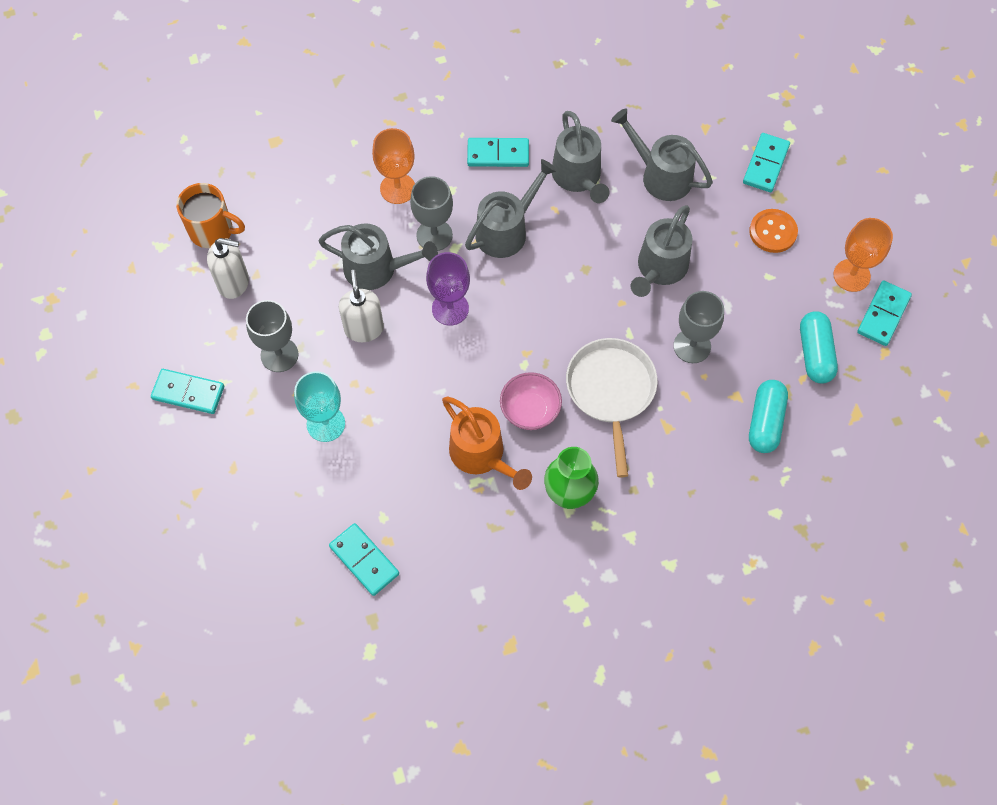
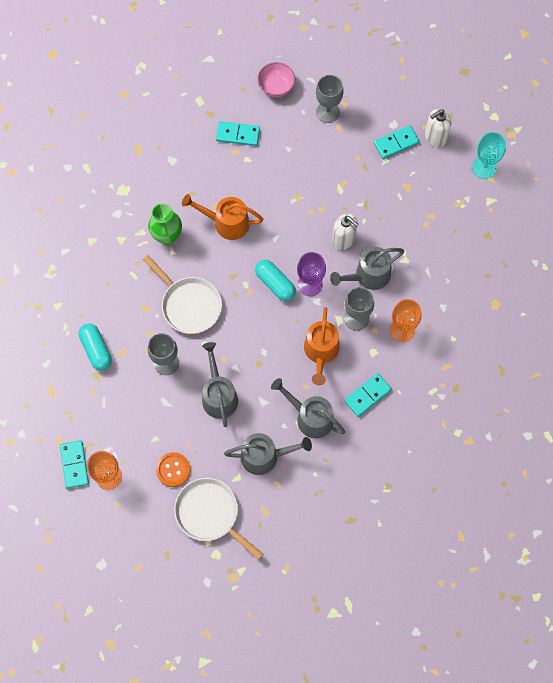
camera: 140 degrees right, 5 degrees up
(212, 230) = (473, 229): orange mug -> none
(234, 283) = (432, 211): white soap dispenser -> white soap dispenser (435, 137)
(279, 355) = (372, 194): grey goblet -> grey goblet (328, 112)
(326, 424) = (316, 179): turquoise goblet -> turquoise goblet (484, 167)
(507, 230) = (321, 352): grey watering can -> orange watering can
(530, 410) = (222, 263): pink bowl -> pink bowl (276, 87)
(765, 164) = (210, 514): turquoise domino -> white pan
(815, 353) = (96, 410): turquoise capsule -> turquoise capsule (275, 284)

